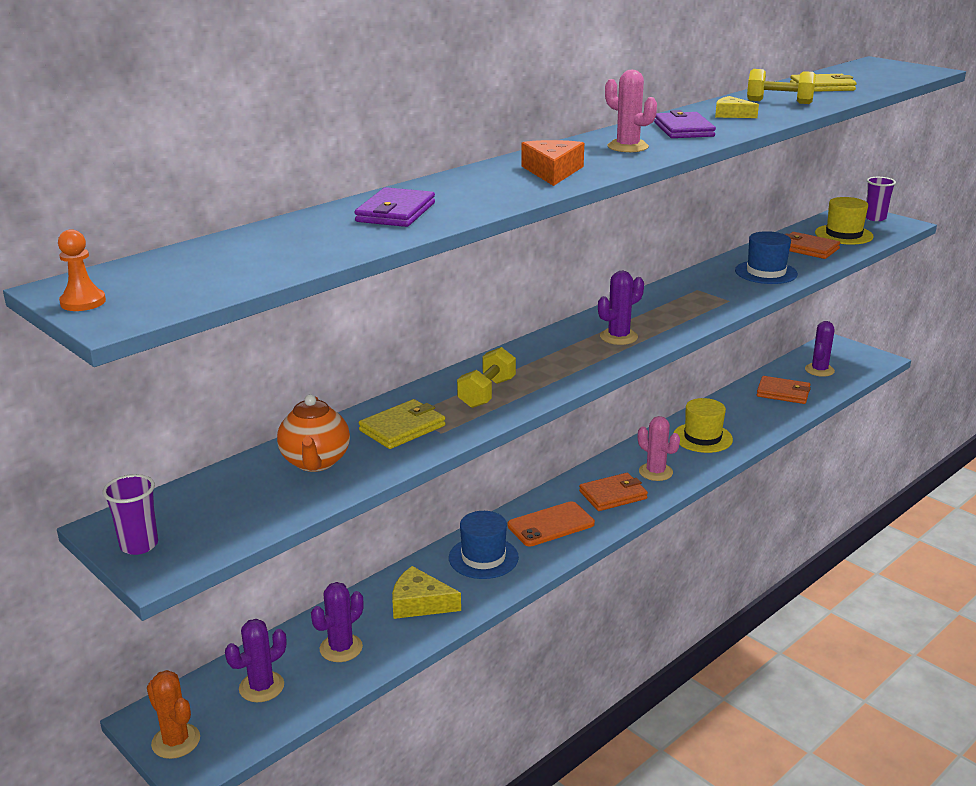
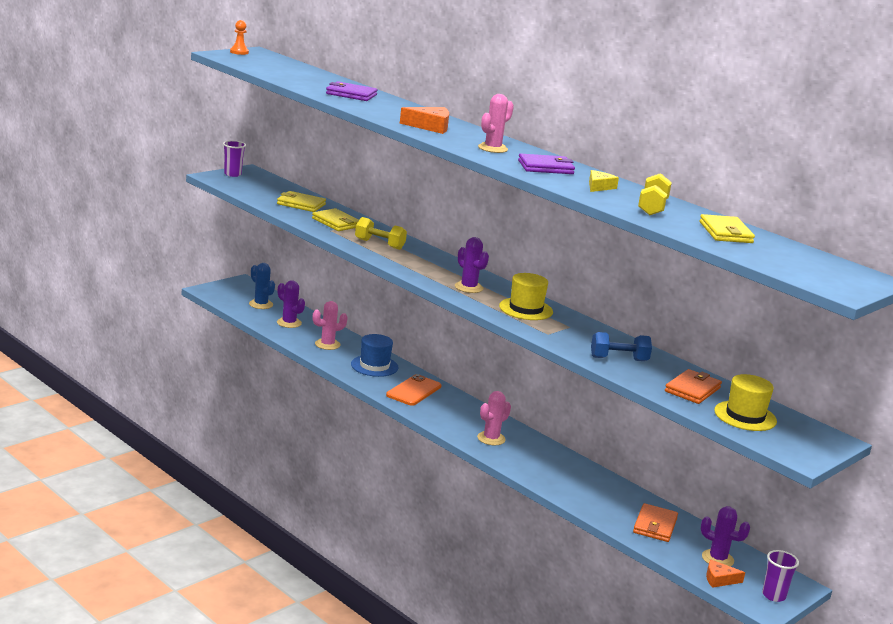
camera: 85 degrees right, 5 degrees down
(176, 741) = (226, 287): orange cactus -> none
(261, 687) = (261, 304): purple cactus -> blue cactus
(315, 462) = (301, 204): orange teapot -> yellow wallet
(419, 603) = (327, 344): yellow cheese -> pink cactus
(551, 525) = (413, 391): orange phone -> orange phone turned 60 degrees clockwise
(613, 495) = (455, 417): orange wallet -> none
(702, 437) = (553, 468): yellow hat -> yellow hat (526, 309)
(766, 272) = (619, 359): blue hat -> blue dumbbell
(853, 372) = (719, 579): none -> orange cheese
(875, 218) = (813, 446): purple cup -> purple cup (773, 595)

